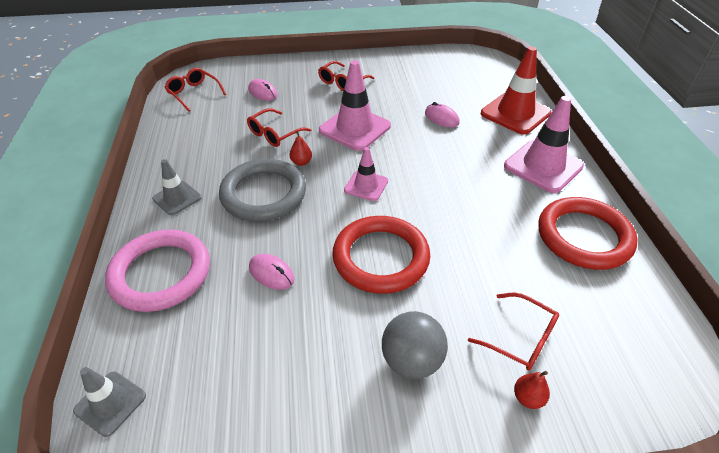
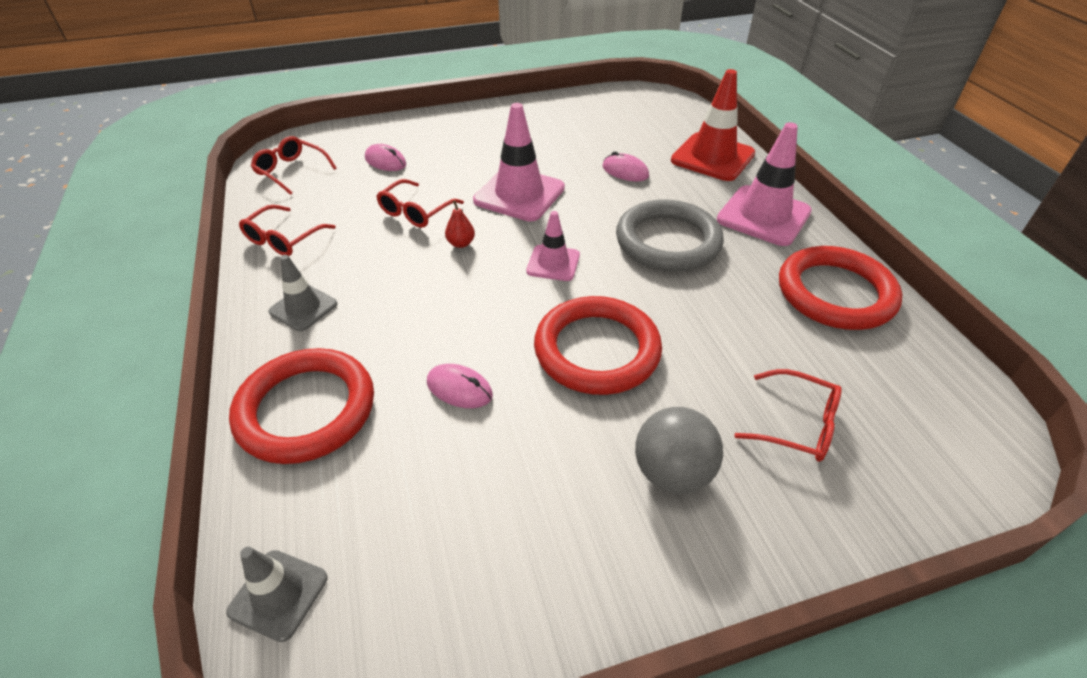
camera: 10 degrees left, 0 degrees up
(161, 273) = (306, 409): pink ring -> red ring
(263, 194) = (421, 289): grey ring -> grey ring (668, 241)
(342, 82) = (487, 139): red glasses -> red glasses (283, 239)
(528, 398) = (826, 495): red pear -> none

